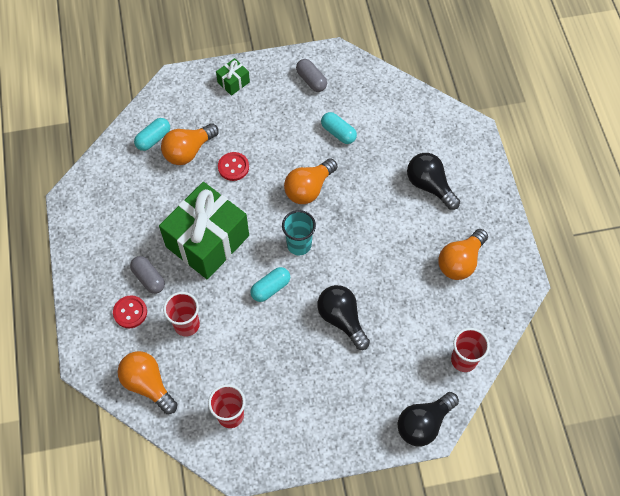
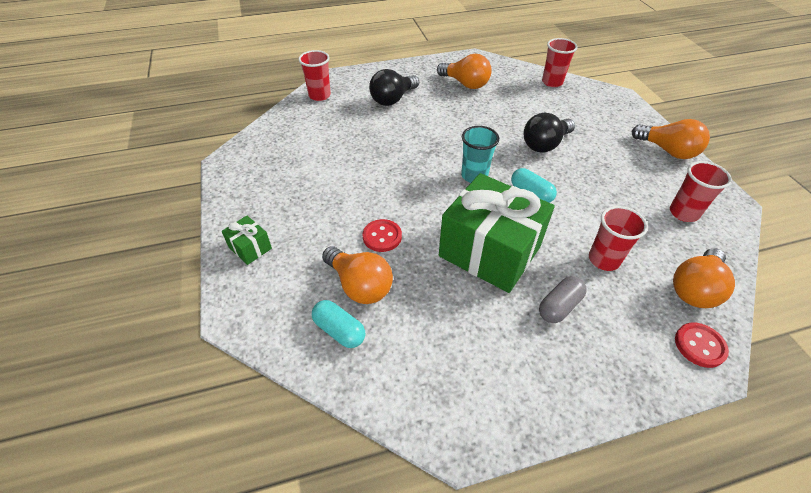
camera: 95 degrees left, 15 degrees down
(130, 312) = (614, 321): red button -> red button (699, 346)
(309, 188) = (405, 172): orange light bulb -> orange light bulb (667, 151)
(311, 80) = (260, 178): grey capsule -> none
(338, 133) = (333, 155): turquoise capsule -> none
(423, 423) = (616, 99): black light bulb -> none
(438, 119) = (319, 95): none -> red cup

